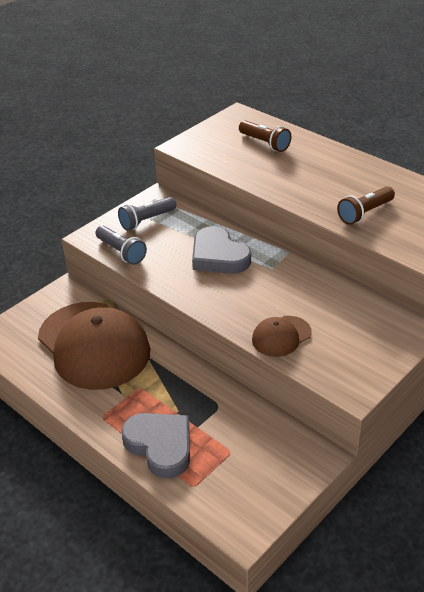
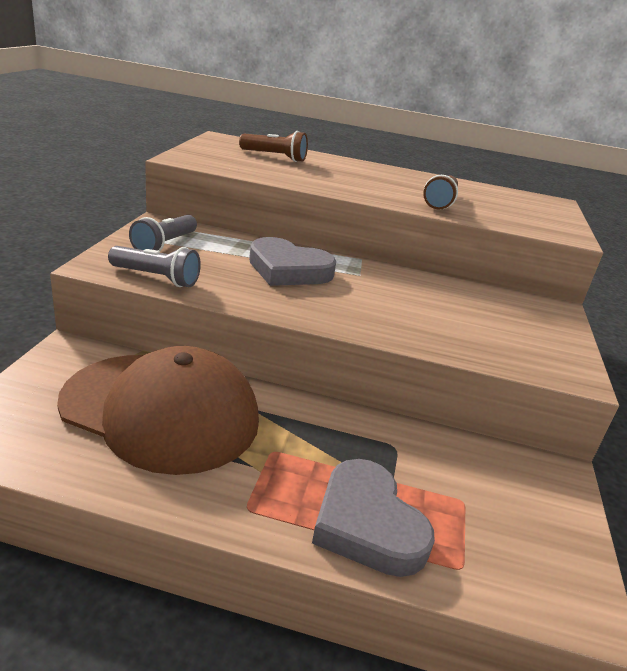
camera: 35 degrees left, 10 degrees down
(160, 446) = (367, 524): grey heart -> grey heart turned 135 degrees counterclockwise
(281, 336) = (441, 336): brown cap -> none

